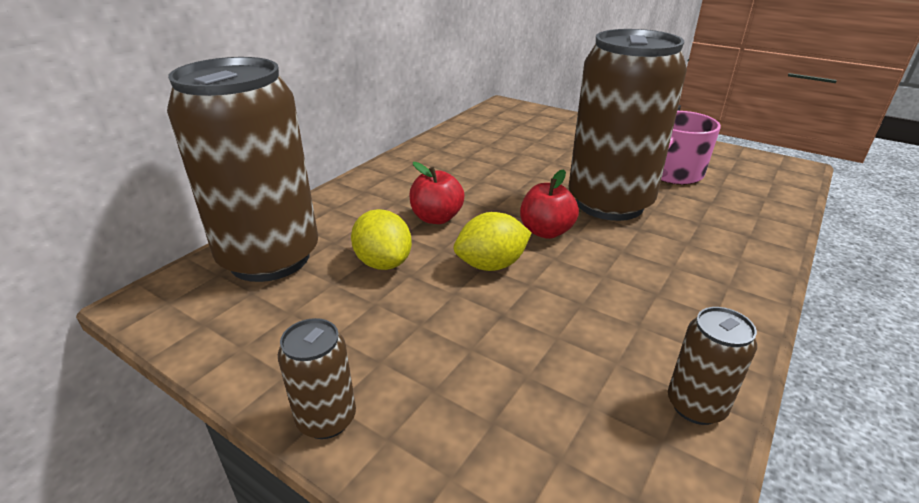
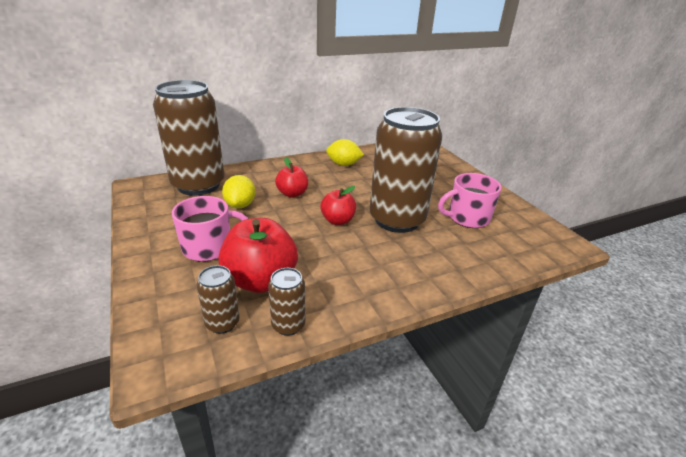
camera: 30 degrees right, 0 degrees up
(326, 419) = (142, 255): brown can -> brown can (222, 323)
(425, 349) = (209, 247): none -> pink mug
(491, 265) = (286, 225): yellow lemon -> yellow lemon (343, 164)
(570, 361) = (260, 280): none -> red apple

